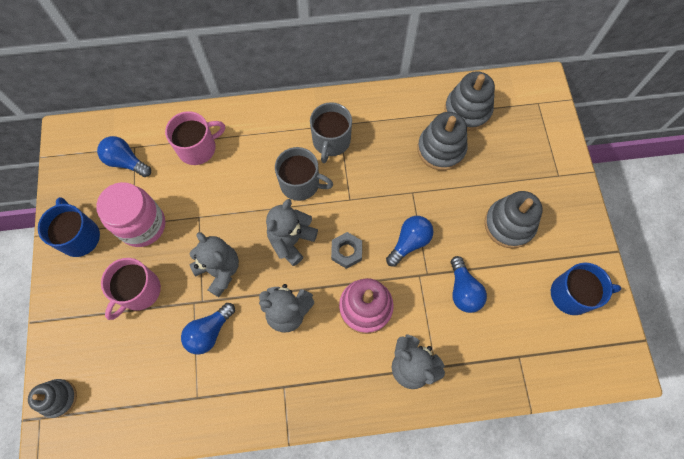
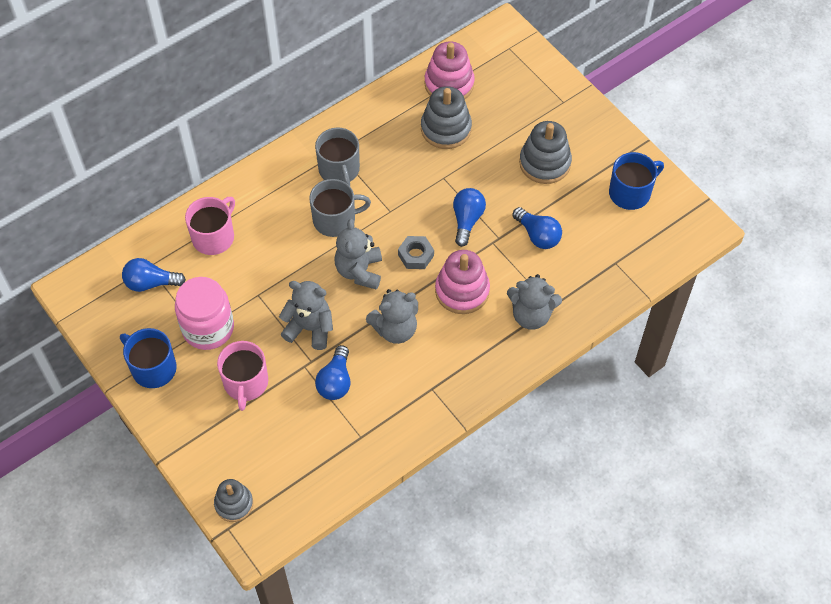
camera: 30 degrees left, 10 degrees down
(467, 110) = (449, 84): grey stacking toy -> pink stacking toy

